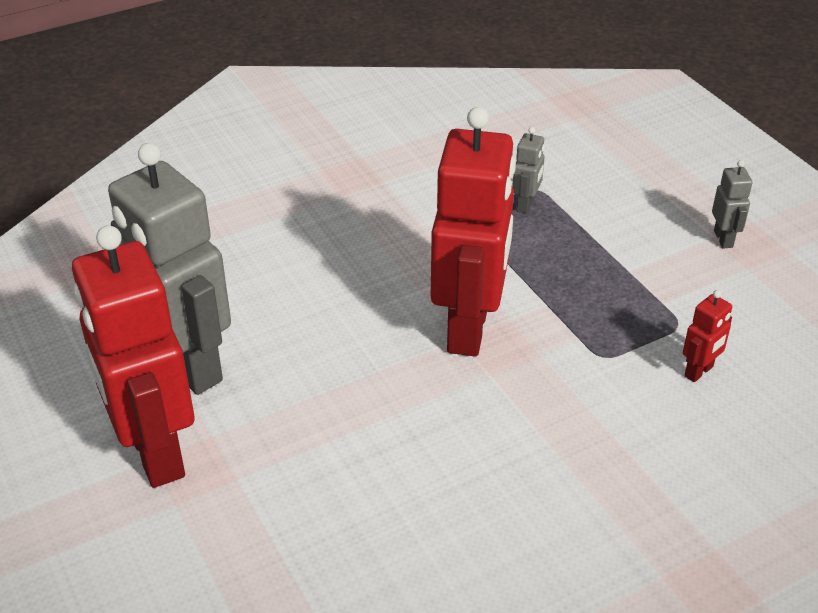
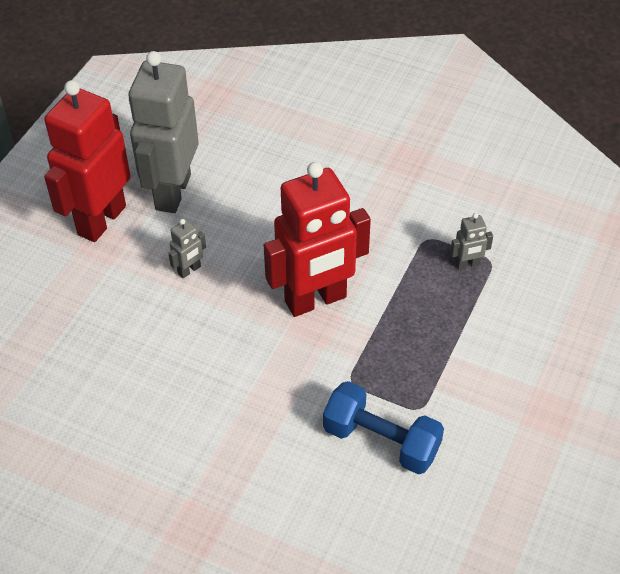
camera: 55 degrees right, 10 degrees up
(699, 372) = (381, 441): red robot -> blue dumbbell
(723, 239) = (540, 394): grey robot -> grey robot (189, 270)

